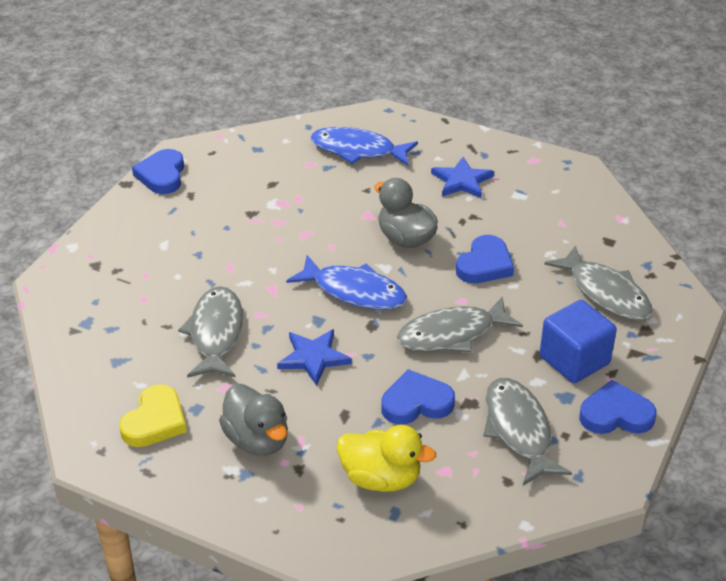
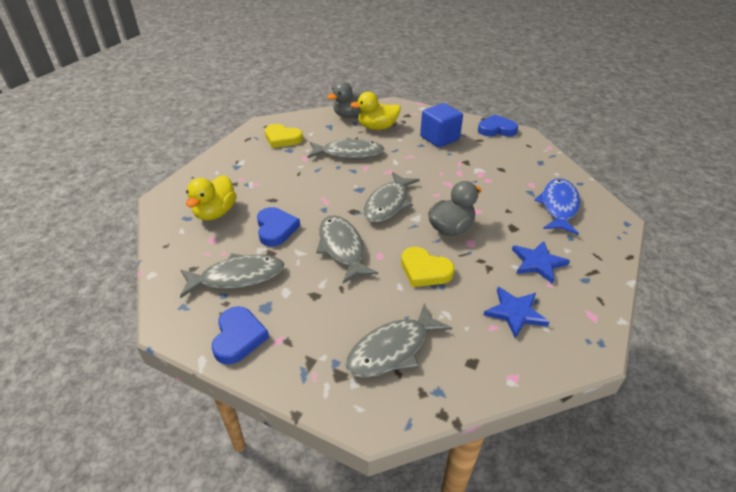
camera: 90 degrees right, 0 degrees up
(134, 301) = (377, 127): none -> yellow duck
(257, 440) = (260, 169): grey duck -> grey duck (351, 115)
(313, 358) = (324, 187): blue star -> blue star (515, 313)
(354, 291) = (388, 204): blue fish -> grey fish
(484, 264) = (425, 270): blue heart -> yellow heart
(574, 360) = (306, 317): blue cube -> blue cube (439, 138)

